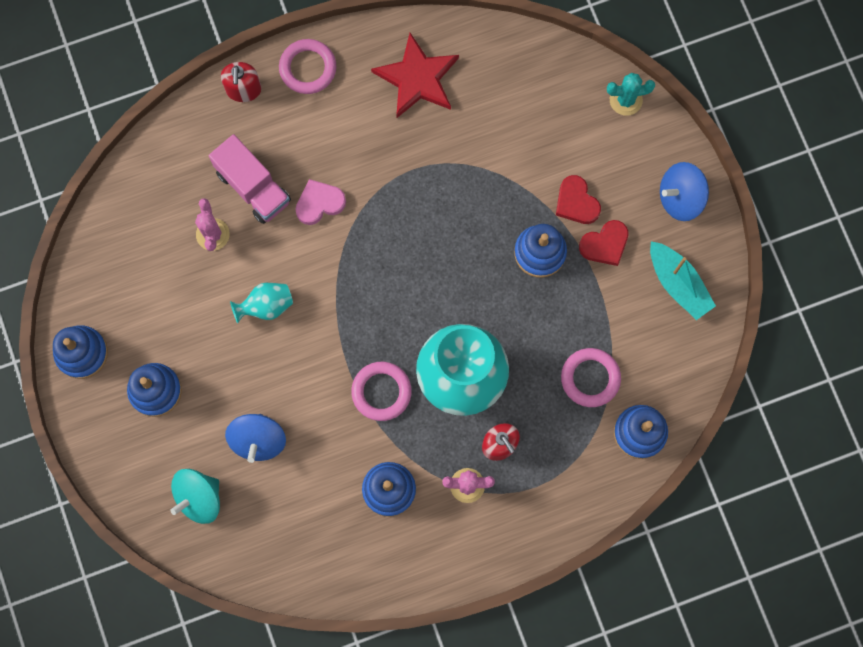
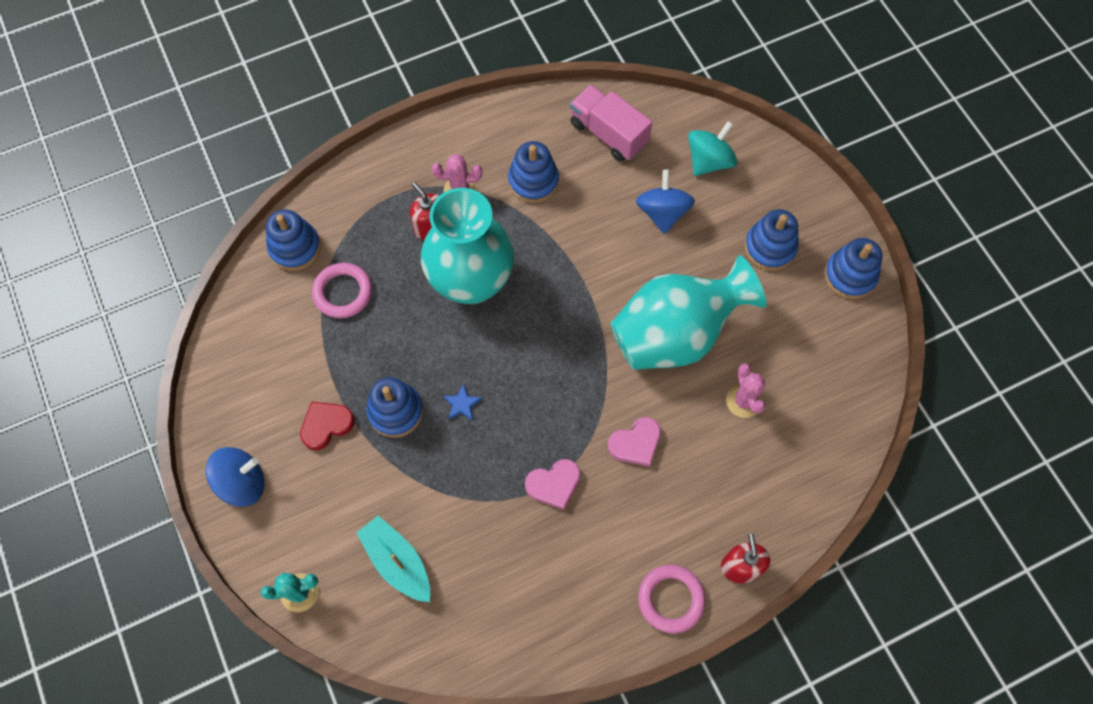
camera: 175 degrees right, 10 degrees down
(253, 187) = (710, 455): pink truck -> pink truck (608, 134)
(266, 306) = (675, 334): turquoise vase -> turquoise vase, size x2.35
(381, 392) = (549, 264): pink ring -> none
(398, 172) = (554, 484): none -> pink heart
(417, 78) = (542, 598): red star -> none
(477, 254) = (462, 404): none -> blue star
(576, 202) = (357, 468): red heart -> none
(678, 284) = (249, 391): turquoise boat -> turquoise boat (397, 562)

